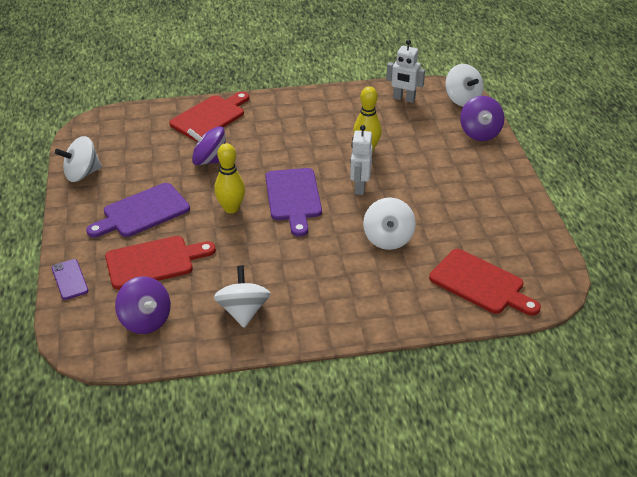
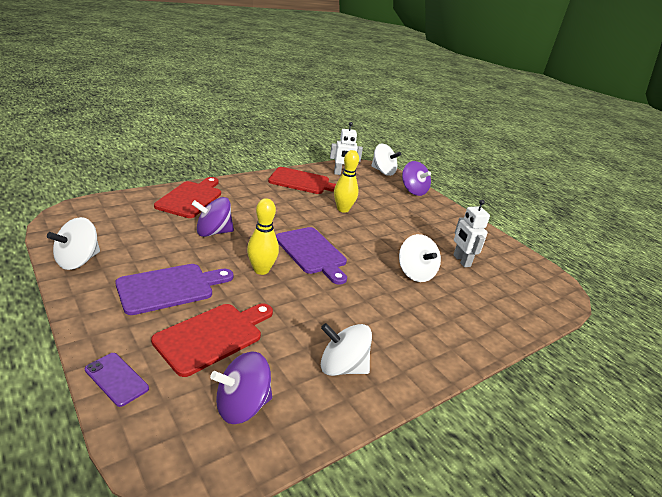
camera: 30 degrees left, 10 degrees down
(142, 212) = (170, 288): purple cutting board -> purple cutting board turned 150 degrees counterclockwise
(146, 320) = (242, 406): purple spinning top -> purple spinning top turned 135 degrees clockwise
(243, 311) = (342, 367): white spinning top -> white spinning top turned 45 degrees counterclockwise
(359, 187) = (360, 237): white robot -> white robot (461, 261)
(480, 283) = (512, 295): red cutting board -> red cutting board (302, 182)

